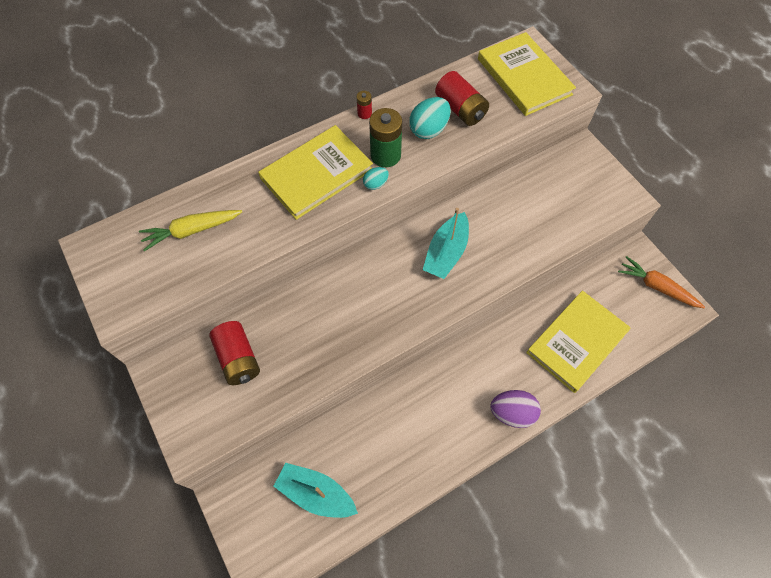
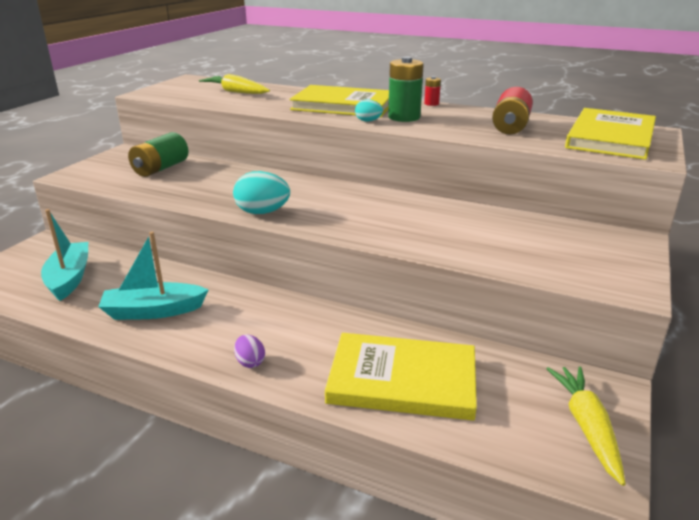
camera: 55 degrees right, 35 degrees down
(238, 358) = (160, 168): red battery -> green battery
(429, 130) = (462, 122): turquoise egg -> turquoise egg (262, 212)
(446, 252) = (372, 210): turquoise boat -> turquoise boat (154, 311)
(512, 413) = (250, 362): purple egg -> purple egg, size x0.56
(656, 287) = (587, 427): orange carrot -> yellow carrot

